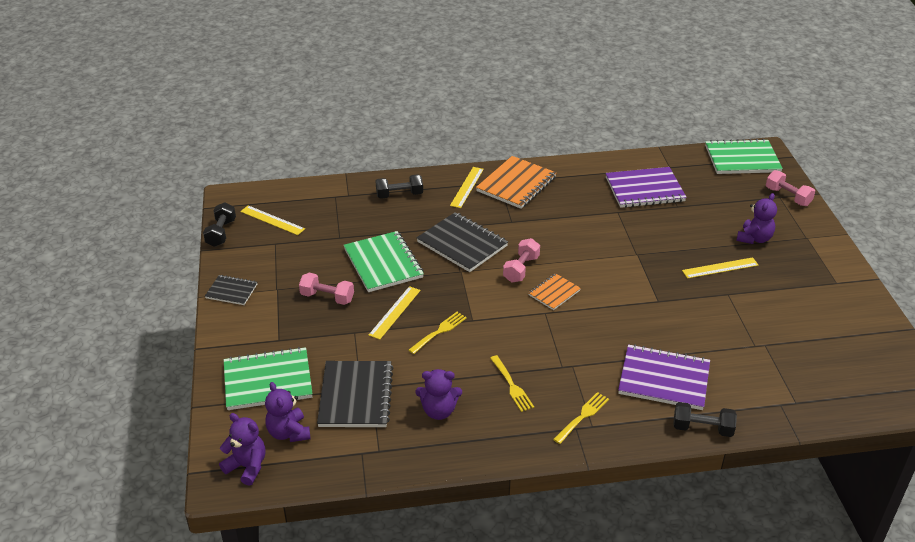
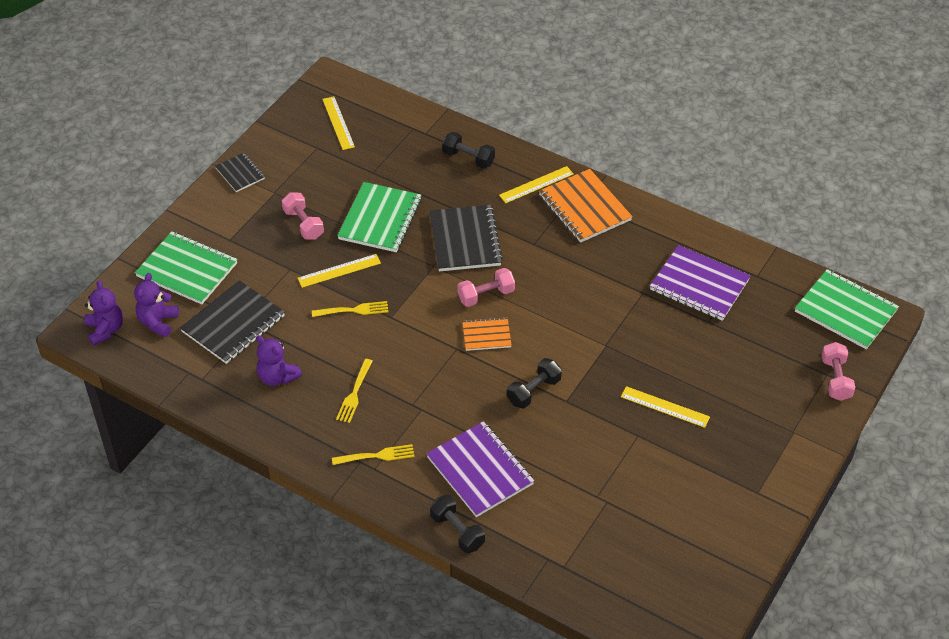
camera: 40 degrees right, 10 degrees up
(221, 233) = (287, 112): black dumbbell -> black dumbbell (534, 391)
(516, 184) = (584, 208): orange notebook -> orange notebook turned 75 degrees clockwise
(754, 238) = (738, 400): purple teddy bear -> none

